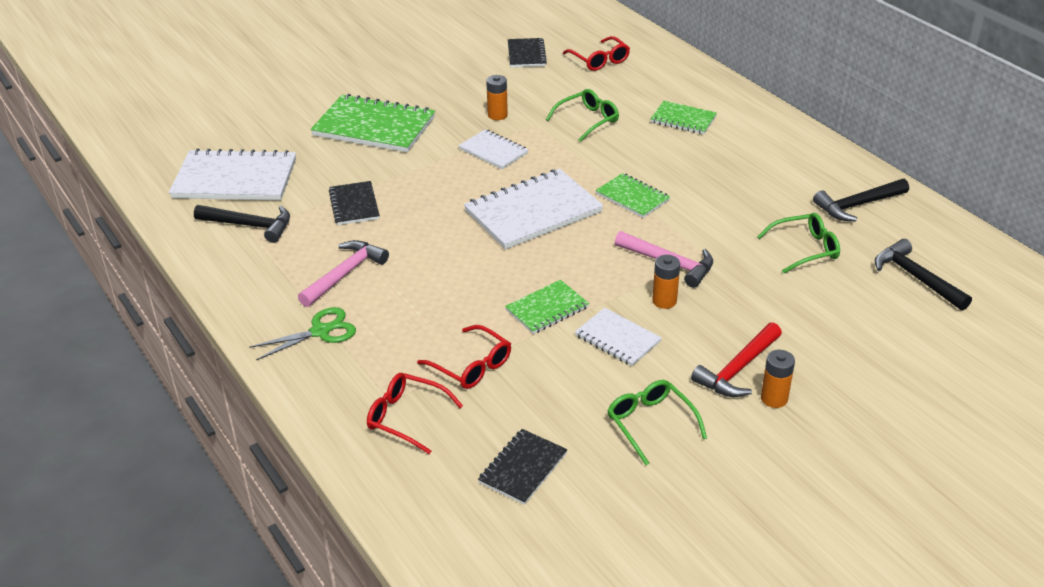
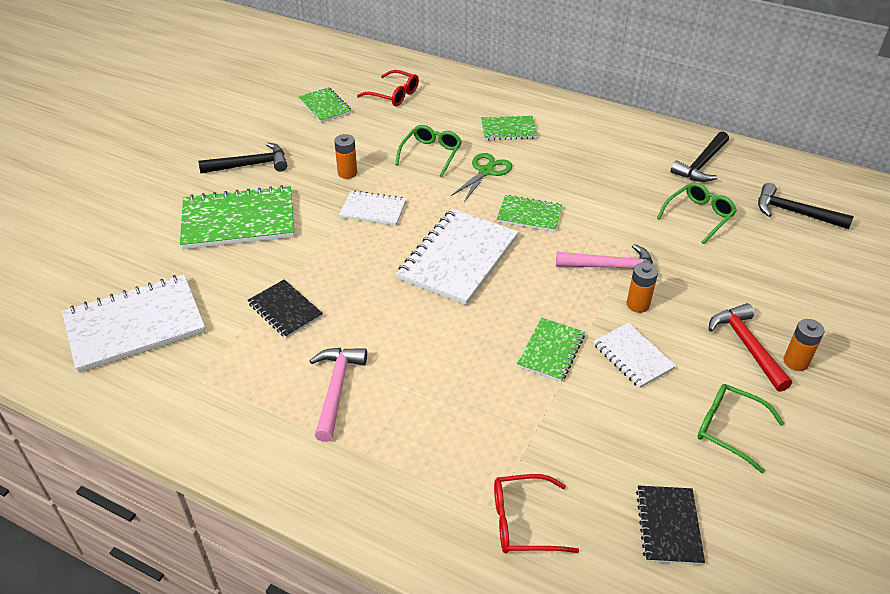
camera: 30 degrees left, 5 degrees up
(249, 225) = (193, 372): black hammer -> black hammer (250, 165)
(320, 331) = (362, 463): green scissors -> green scissors (485, 171)
(471, 366) = (535, 438): red glasses -> none
(526, 54) = (325, 106): black notebook -> green notebook
(617, 339) = (633, 357): white notebook -> white notebook turned 45 degrees clockwise
(738, 369) = (747, 346): red hammer -> red hammer turned 150 degrees clockwise

